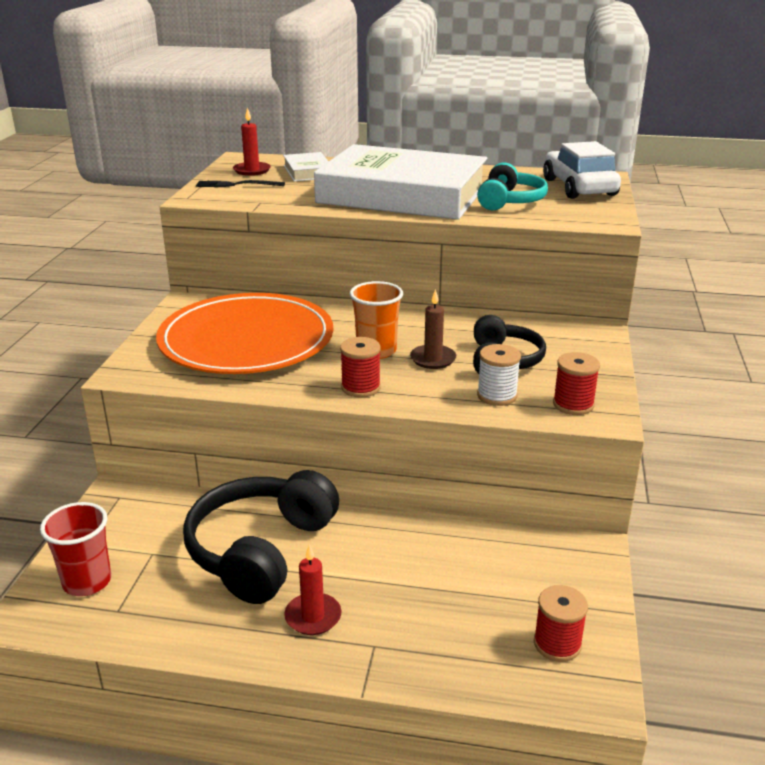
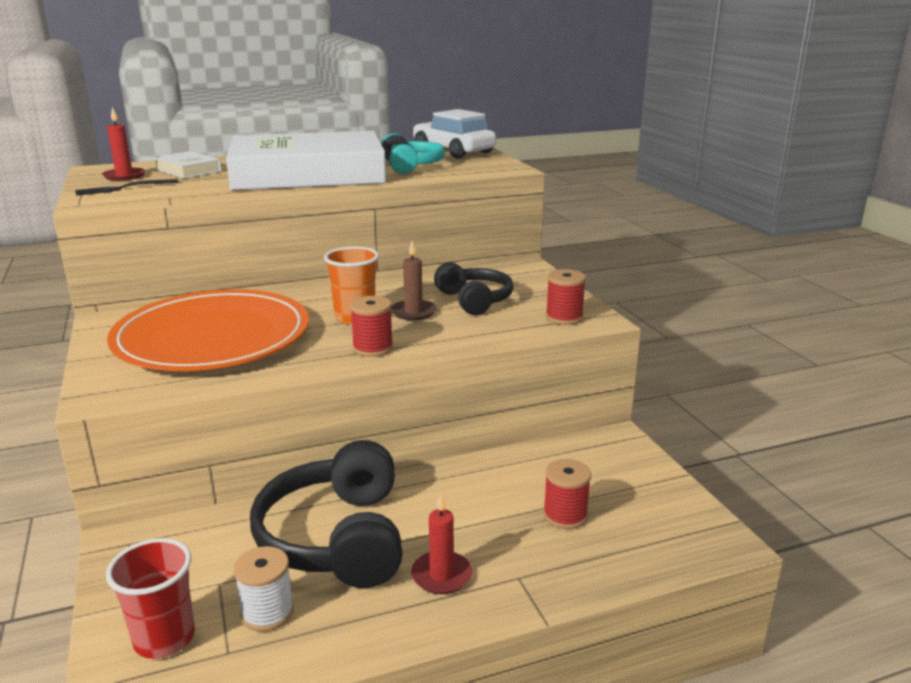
camera: 30 degrees left, 5 degrees down
(497, 395) = (498, 326): white spool -> white spool (267, 612)
(557, 644) = (659, 516): red spool -> red spool (565, 515)

